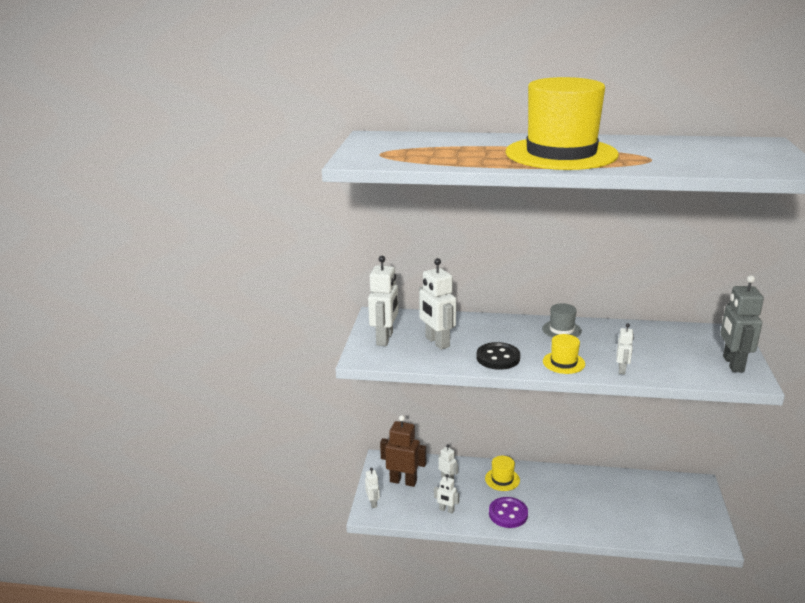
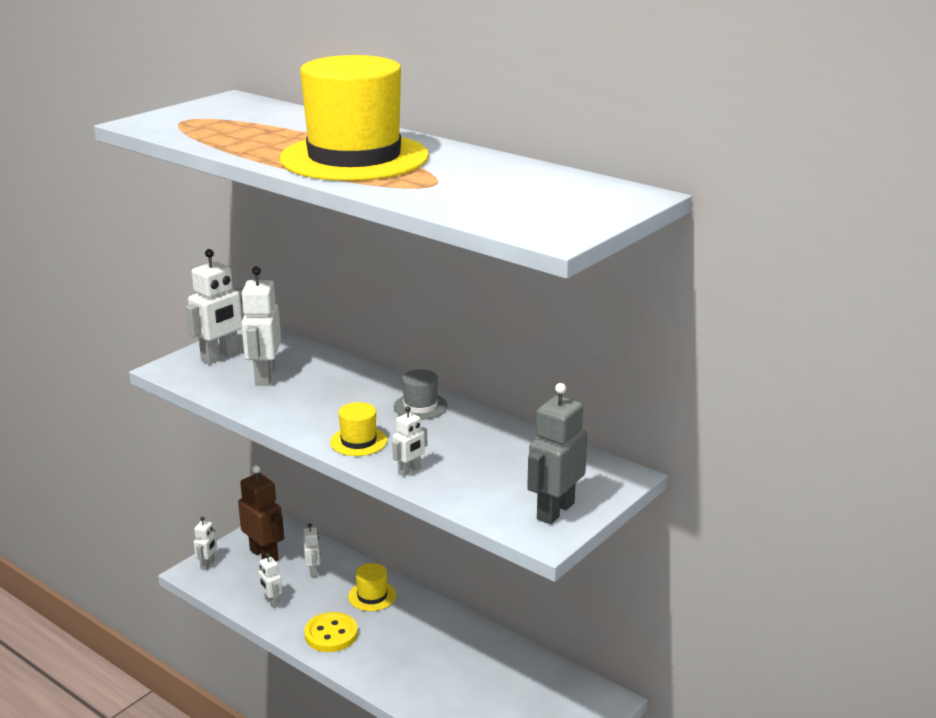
camera: 30 degrees right, 0 degrees up
(498, 358) = (298, 413): black button -> none
(508, 514) = (331, 634): purple button -> yellow button

